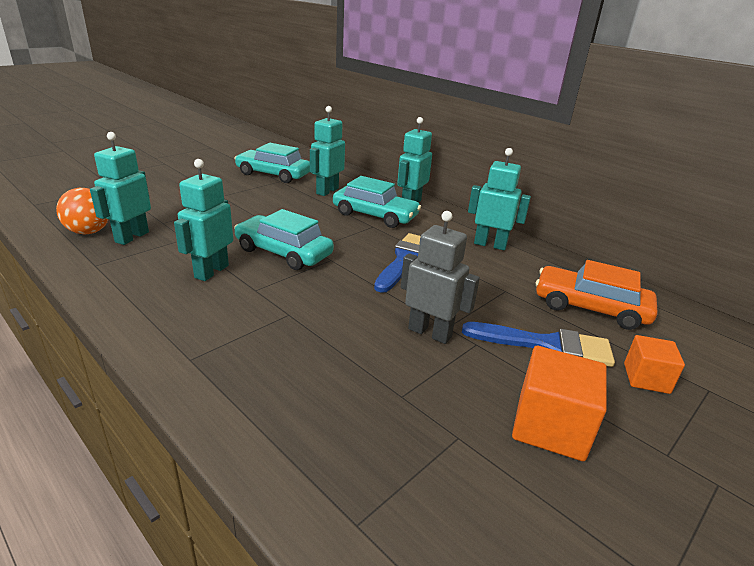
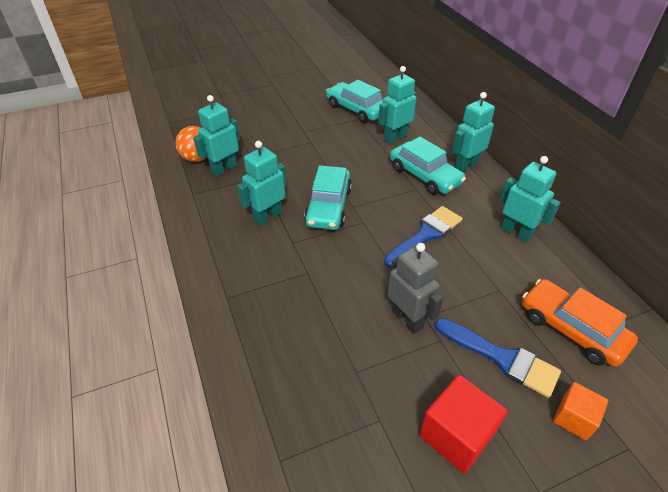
camera: 25 degrees right, 15 degrees up
(283, 252) = (328, 206): turquoise car -> turquoise car turned 135 degrees counterclockwise
(550, 426) = (456, 435): orange cube -> red cube

